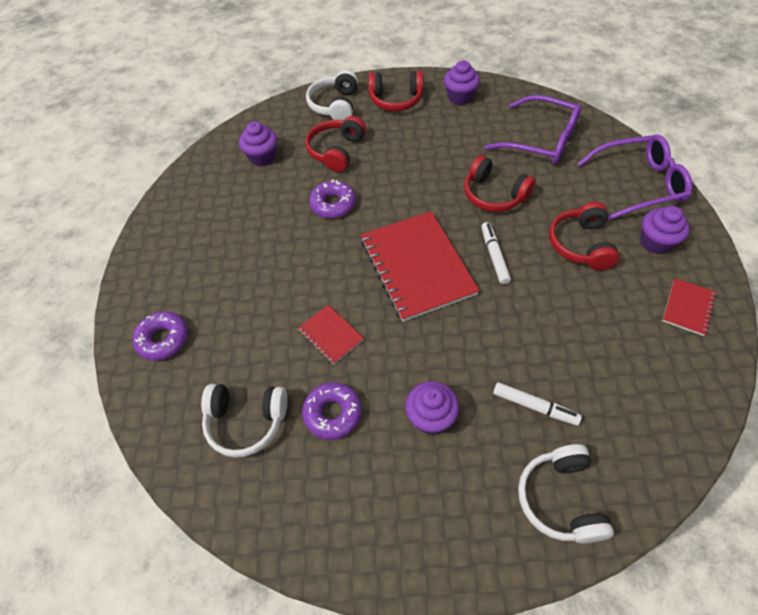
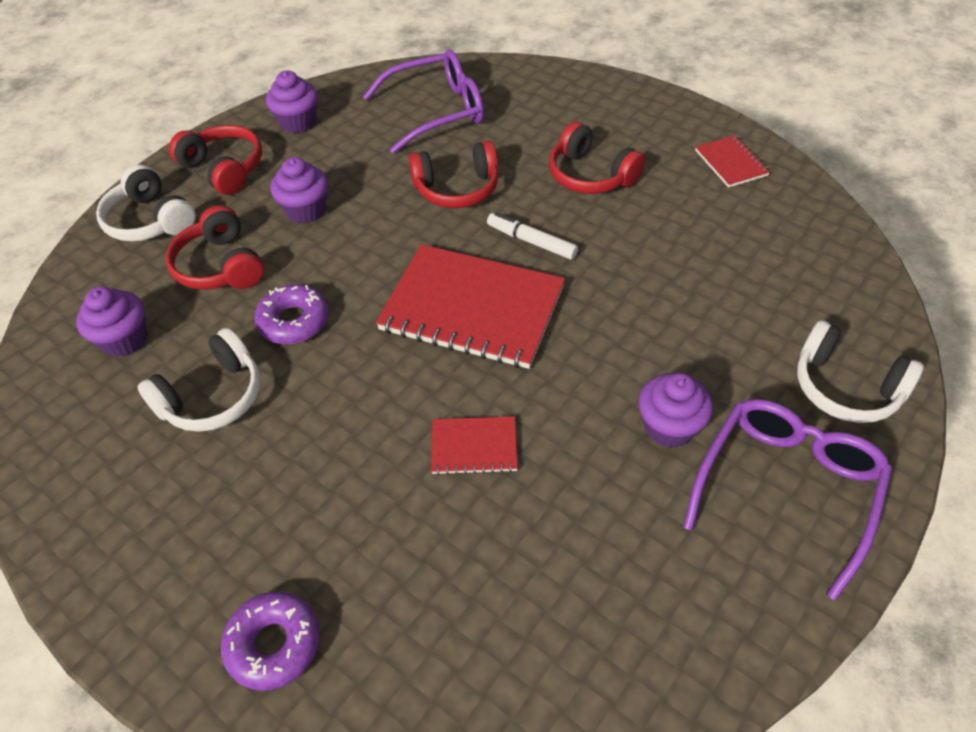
camera: 50 degrees left, 5 degrees down
(246, 422) = (504, 618): white headphones -> white headphones (213, 397)
(333, 413) = (580, 515): purple donut -> none
(396, 100) = (224, 169): red headphones -> red headphones turned 90 degrees counterclockwise
(534, 406) = (732, 335): white marker -> none
(638, 184) = (569, 94): purple glasses -> purple glasses (786, 490)
(655, 242) = (643, 131): purple cupcake -> purple cupcake (306, 210)

